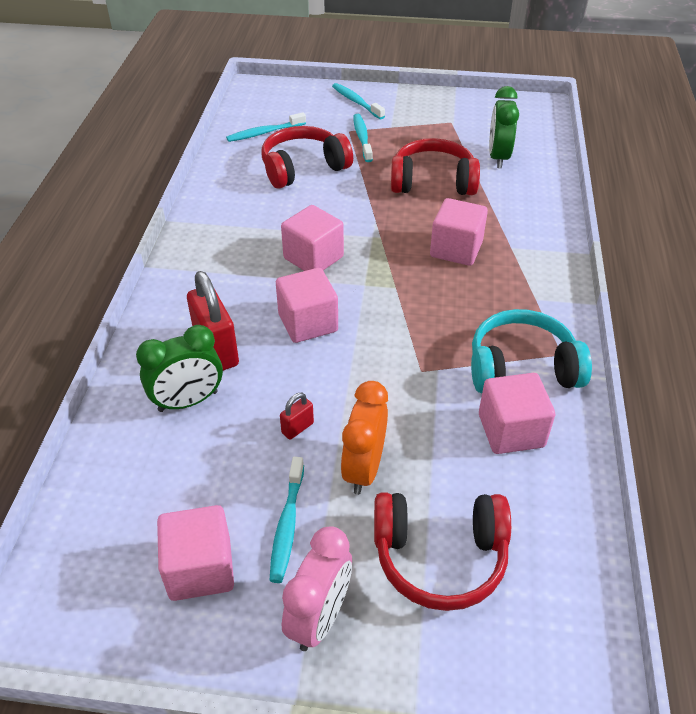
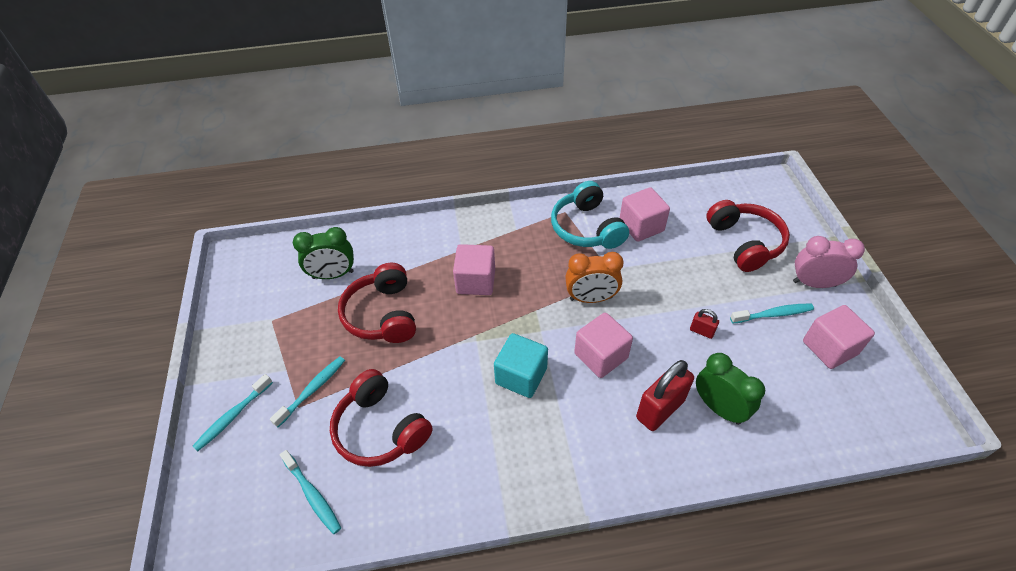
camera: 105 degrees left, 5 degrees up
(313, 258) = (521, 376): pink cube -> turquoise cube
(362, 138) = (312, 390): turquoise toothbrush -> turquoise toothbrush turned 150 degrees clockwise
(364, 469) = (711, 288): orange clock -> orange clock (591, 298)

